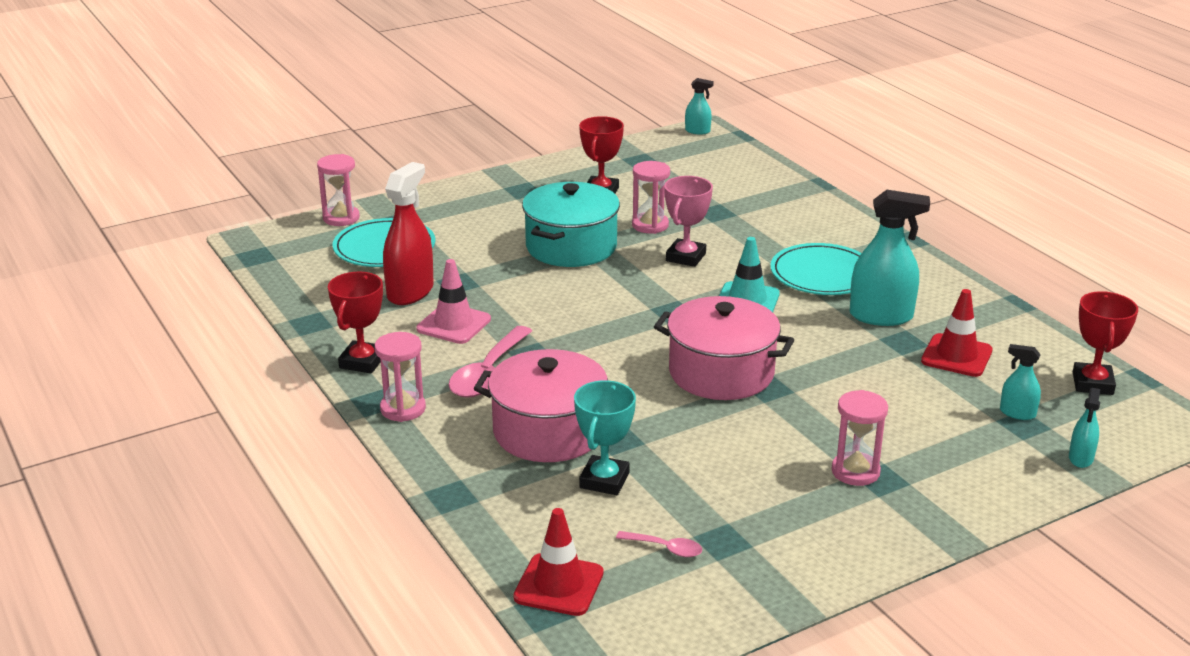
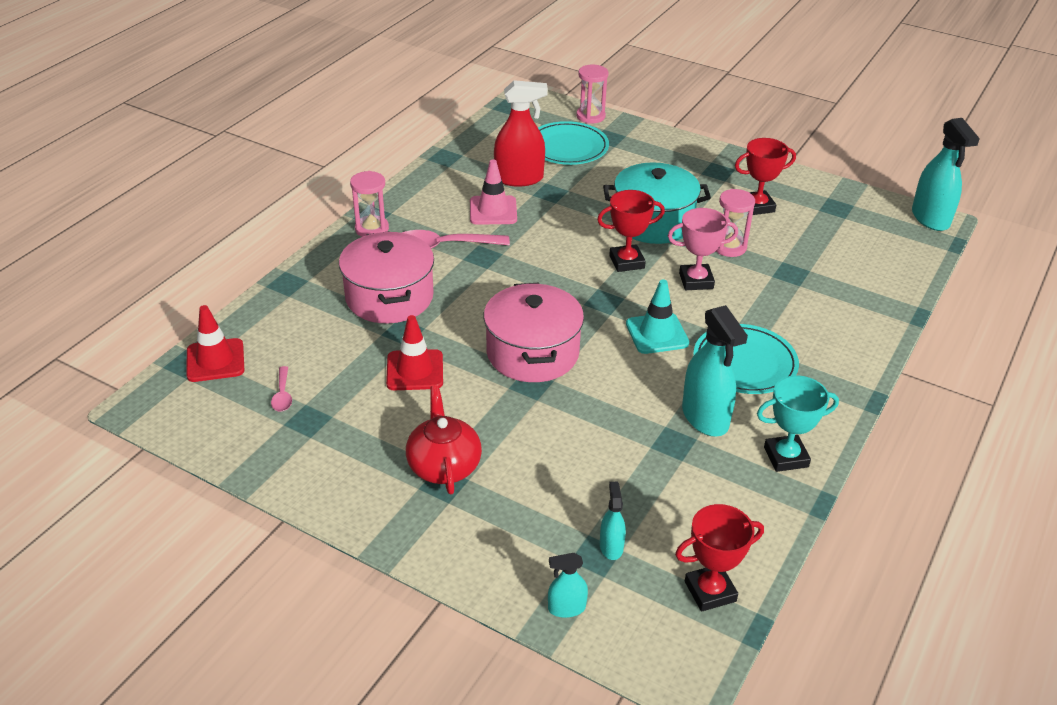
camera: 60 degrees right, 10 degrees up
(362, 362) = (415, 193): red trophy -> red trophy (626, 262)
(604, 480) = (346, 341): turquoise trophy -> turquoise trophy (786, 457)
(697, 131) = (930, 218): turquoise spray bottle -> turquoise spray bottle, size x1.95
(855, 471) = (444, 465): pink hourglass -> red teapot
(956, 356) = (678, 483): red traffic cone -> red traffic cone (415, 370)

